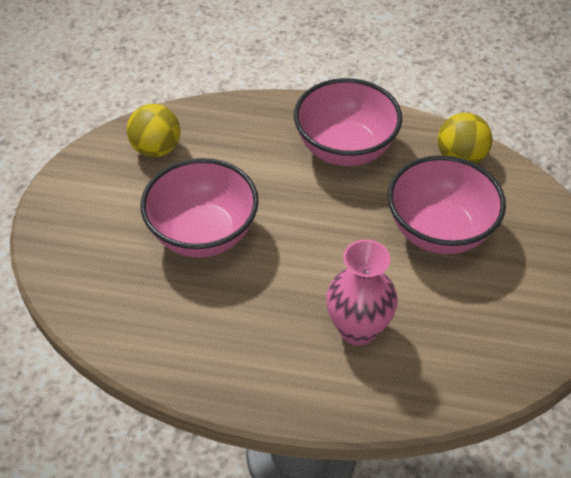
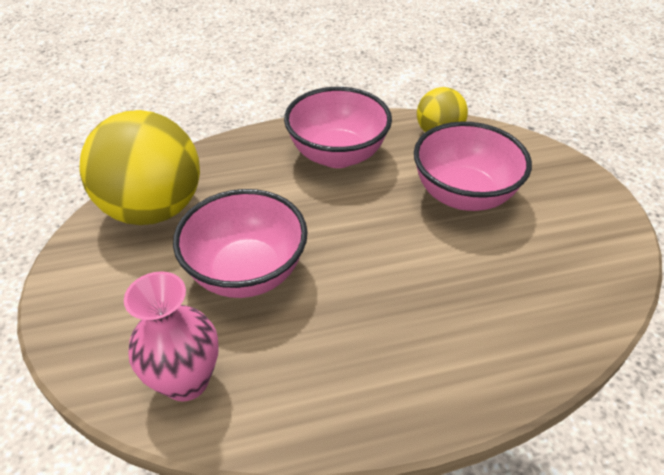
camera: 25 degrees left, 5 degrees down
(156, 149) = (154, 209): yellow ball -> yellow ball, size x1.90
(358, 329) = (454, 306): pink vase -> pink vase (186, 380)

